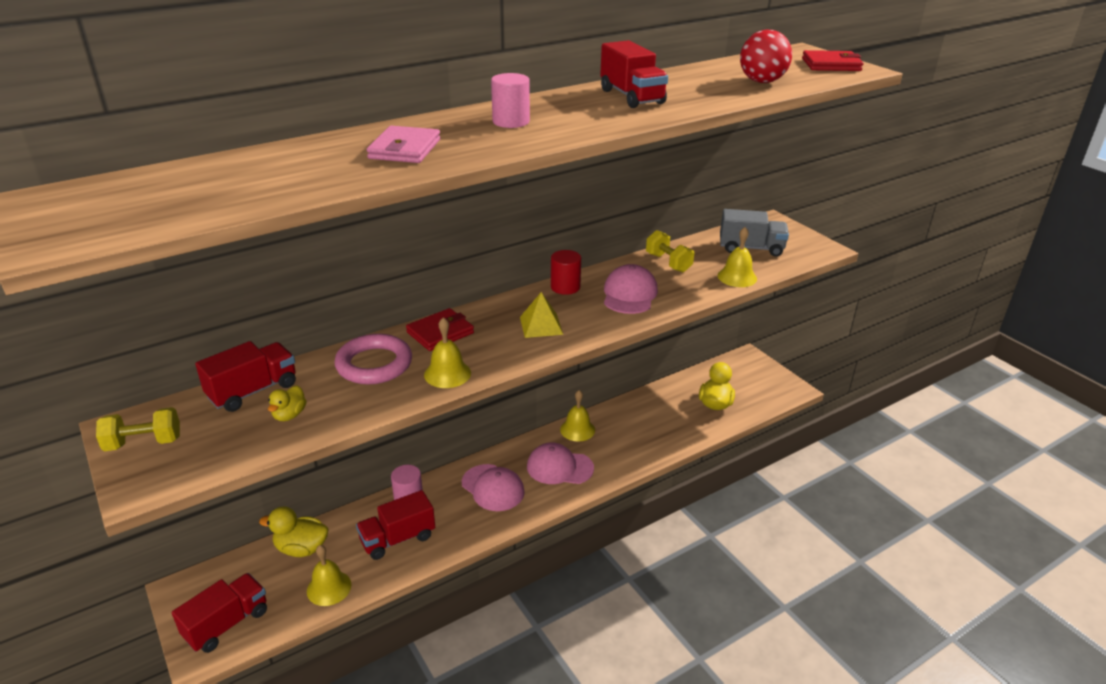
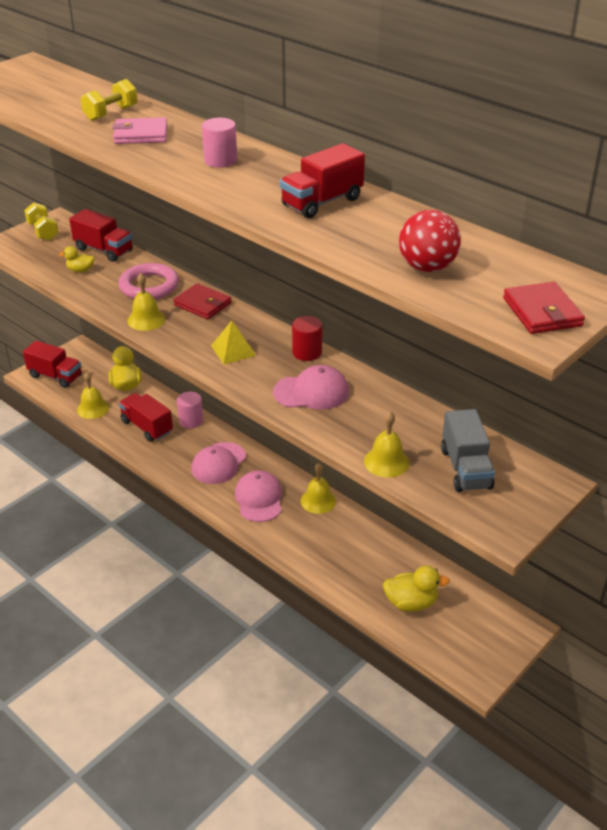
camera: 75 degrees right, 5 degrees up
(668, 263) = (392, 409): yellow dumbbell -> yellow dumbbell (111, 113)

